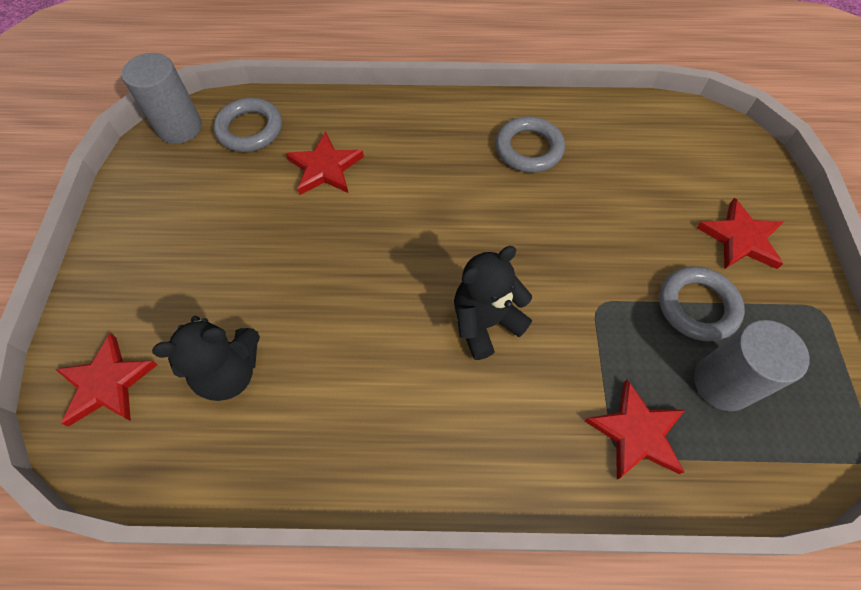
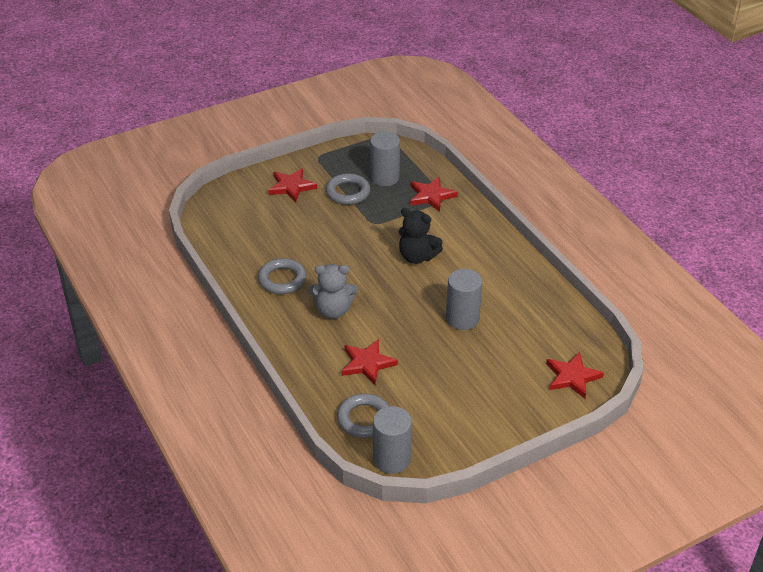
camera: 120 degrees left, 20 degrees down
(230, 372) = (524, 334): black teddy bear -> none
(320, 309) = (462, 318): none -> grey cylinder
(438, 175) = (333, 310): none -> grey teddy bear

